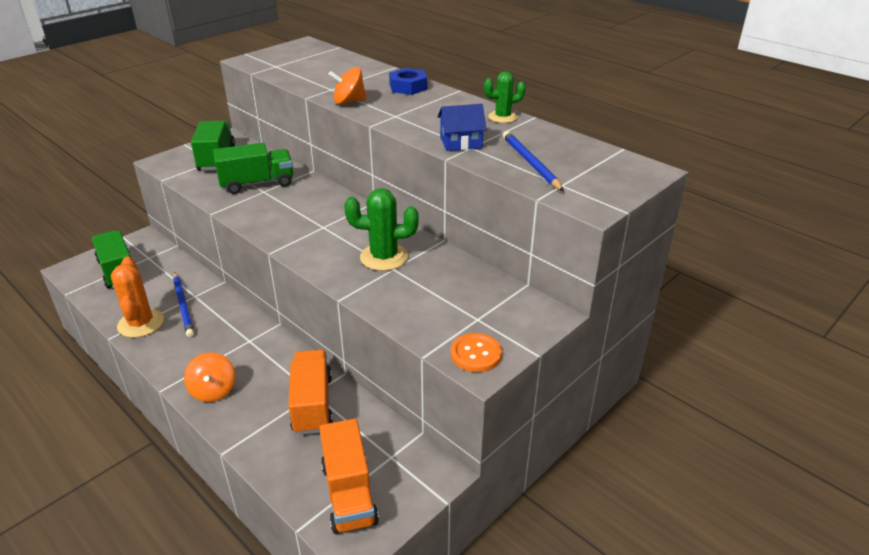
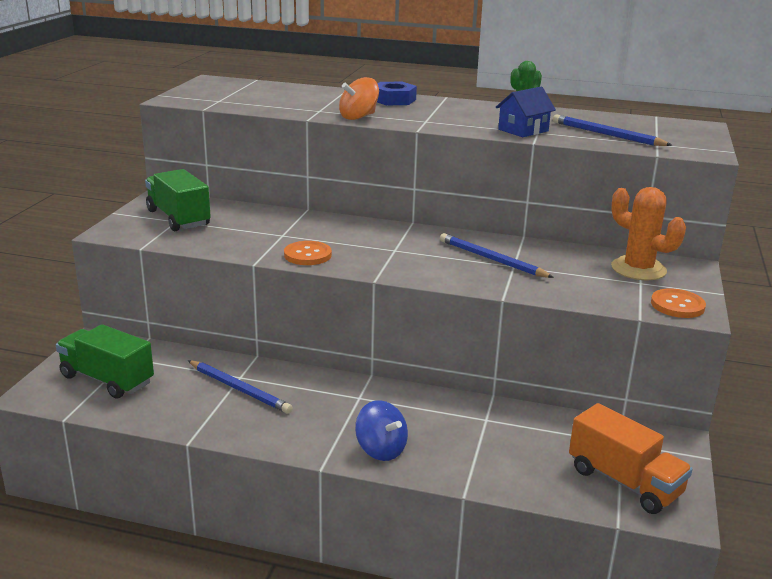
camera: 30 degrees left, 10 degrees down
(141, 323) = (209, 418): orange cactus -> orange cactus (638, 269)
(213, 390) = (381, 450): orange spinning top -> blue spinning top
(256, 215) = (307, 255): none -> orange button
(257, 183) = (264, 230): green truck -> none
(312, 404) = (497, 428): orange truck -> none
(384, 257) = (491, 259): green cactus -> blue pencil

